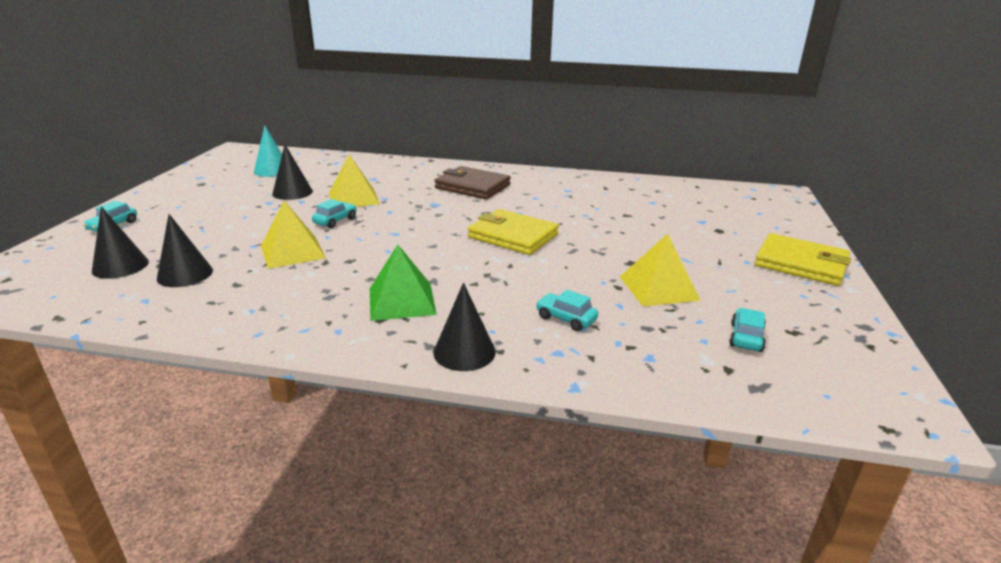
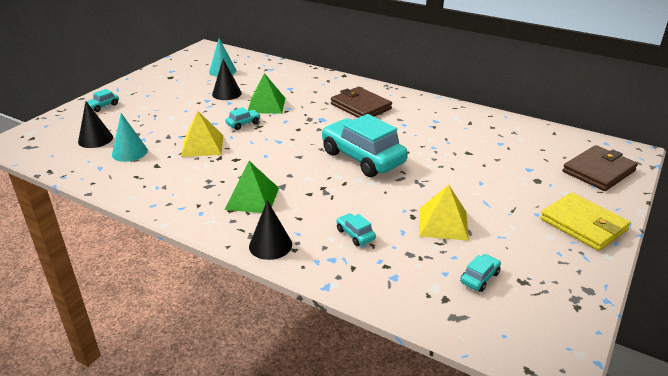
camera: 20 degrees right, 5 degrees up
(185, 274) = (129, 152): black cone -> turquoise cone
(353, 198) = (266, 105): yellow pyramid -> green pyramid
(513, 236) = (362, 158): yellow wallet -> turquoise car
(769, 213) = (598, 171): none -> brown wallet

